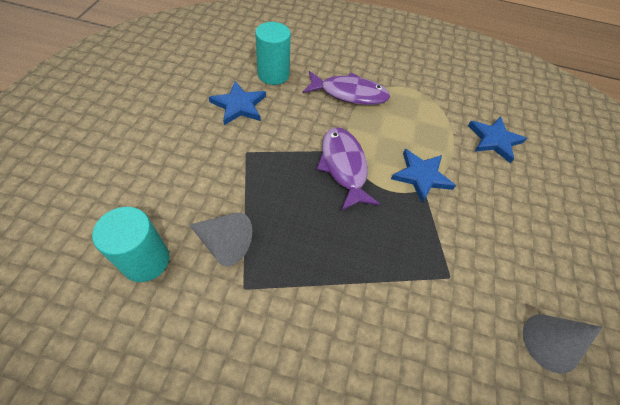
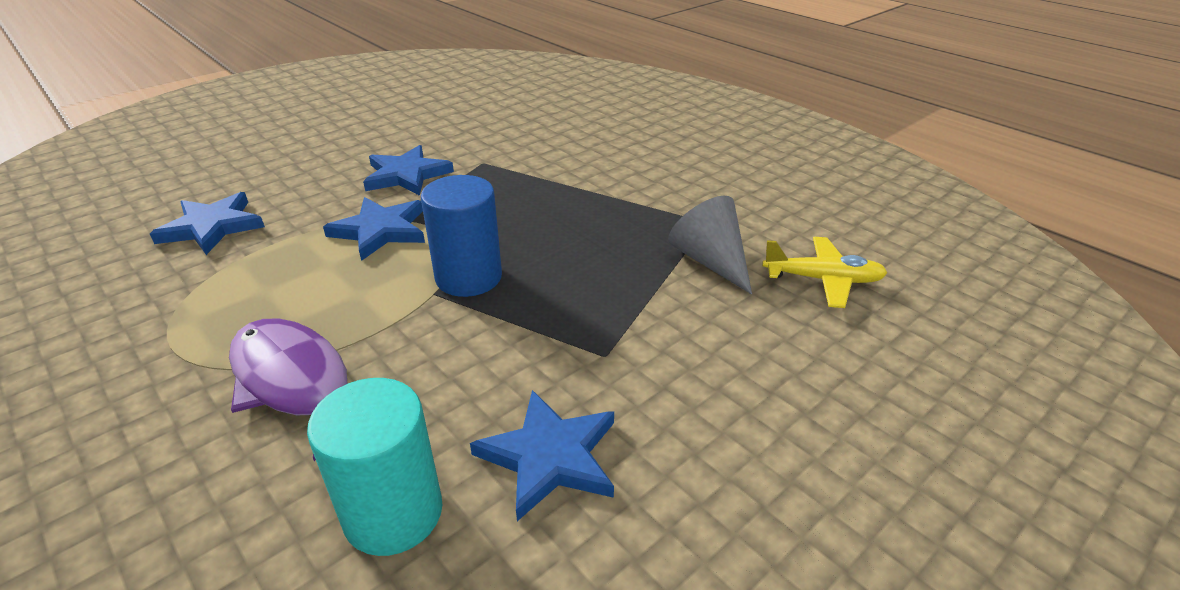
camera: 140 degrees left, 20 degrees down
(146, 260) = (823, 280): turquoise cylinder -> yellow plane
(343, 166) = (468, 277): purple fish -> blue cylinder
(474, 232) = (406, 175): none -> blue star
(550, 342) = (458, 117): grey cone -> none

